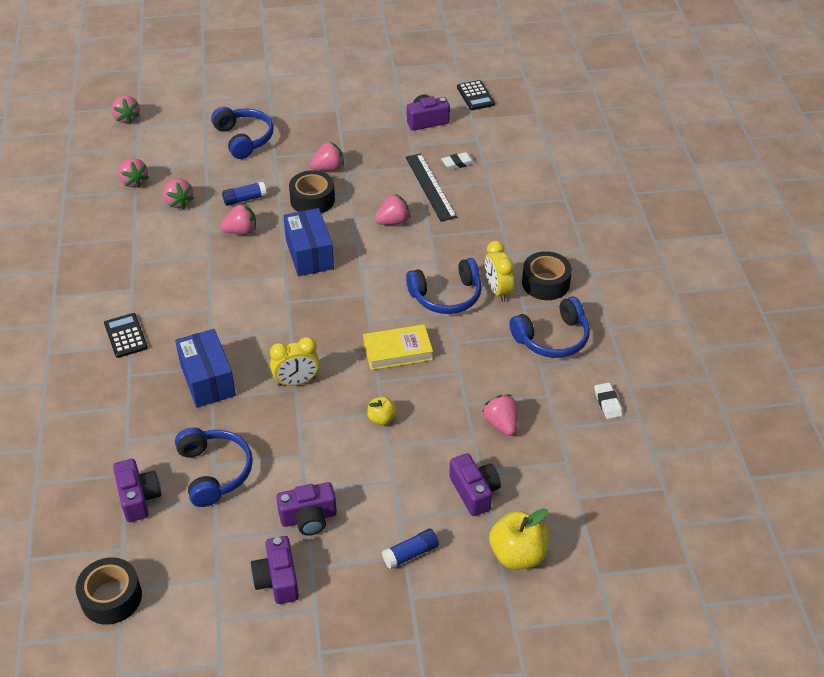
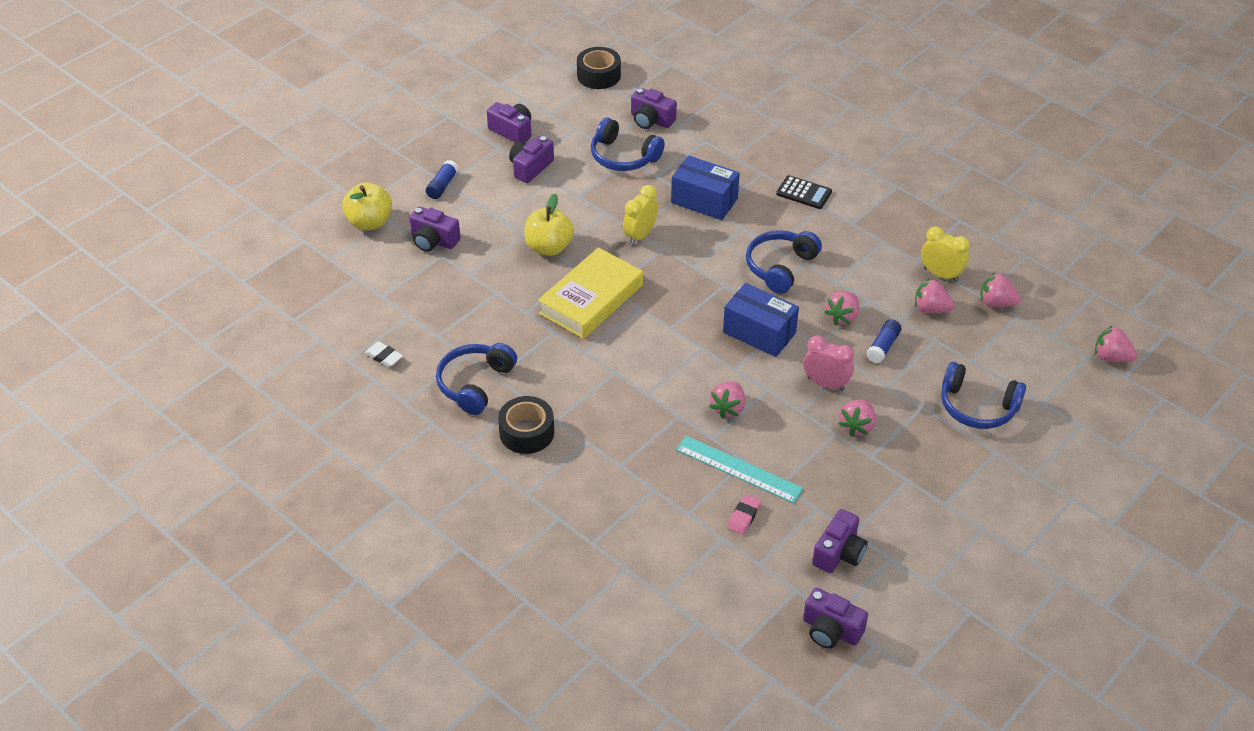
camera: 140 degrees right, 0 degrees up
(312, 200) = (825, 384): black tape -> pink clock
(381, 419) = (549, 247): yellow apple -> yellow apple, size x1.83
(397, 351) = (591, 299): yellow book -> yellow book, size x1.51
(430, 187) = (739, 469): black ruler -> turquoise ruler
(446, 296) = (601, 367): blue headphones -> blue headphones (780, 267)
(458, 163) = (744, 516): white eraser -> pink eraser
(475, 96) = (831, 630): black calculator -> purple camera
(497, 291) = (562, 398): yellow clock -> yellow clock (940, 274)
(501, 424) = (455, 293): pink strawberry -> none

